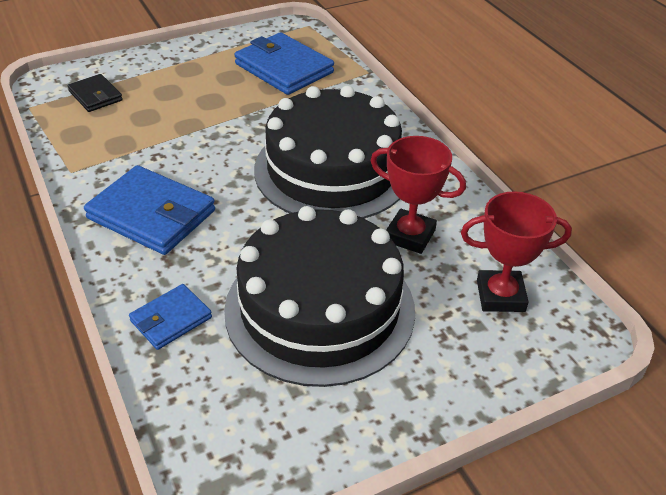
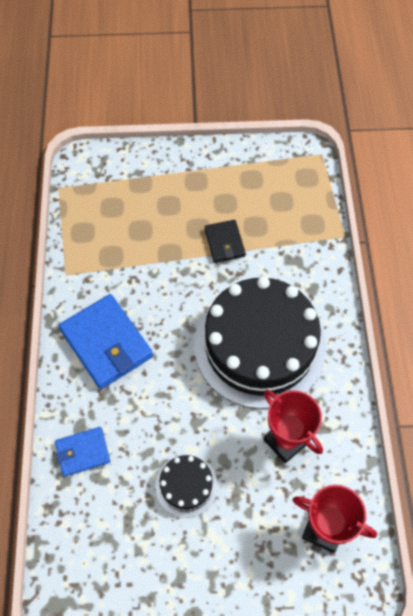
camera: 25 degrees right, 20 degrees up
(95, 96) = (111, 191): black wallet -> black wallet (224, 243)
(284, 68) = (274, 206): blue wallet -> none
(320, 309) = (186, 485): black cake -> black cake, size x0.43

